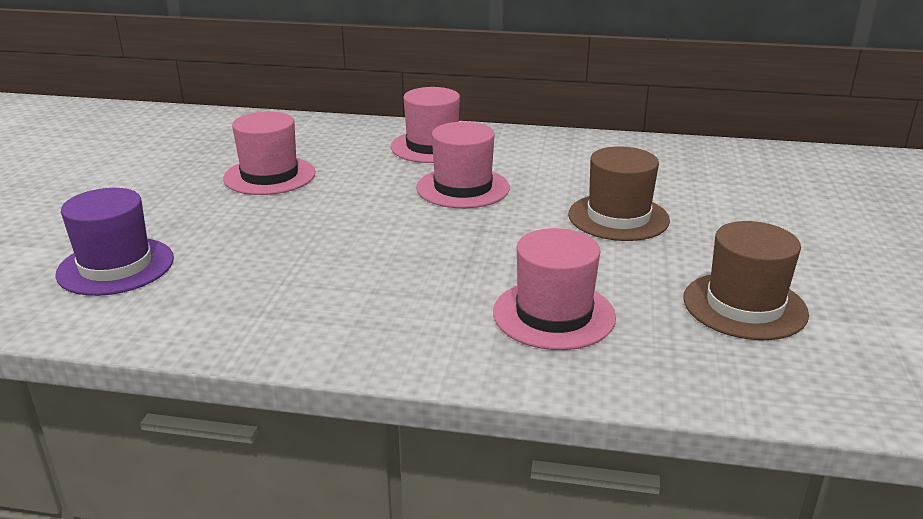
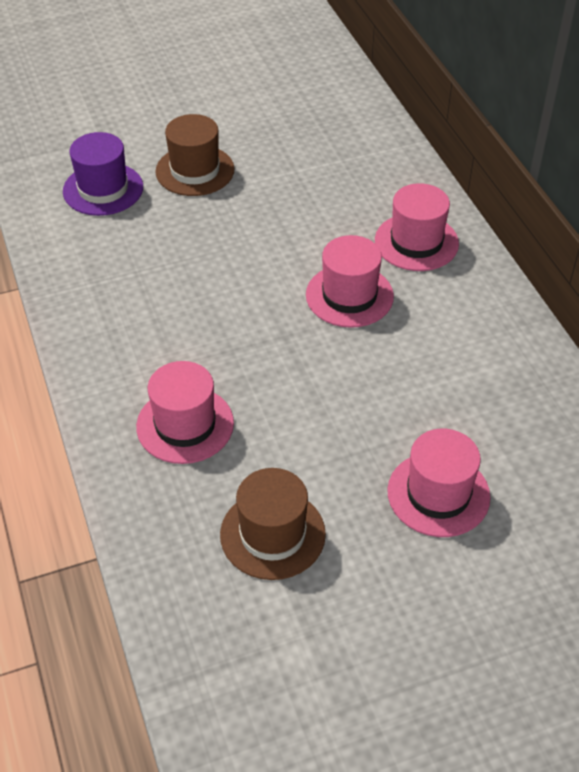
camera: 60 degrees right, 20 degrees up
(269, 176) = (280, 182): pink hat -> pink hat (438, 494)
(618, 217) = (372, 411): brown hat -> brown hat (195, 170)

